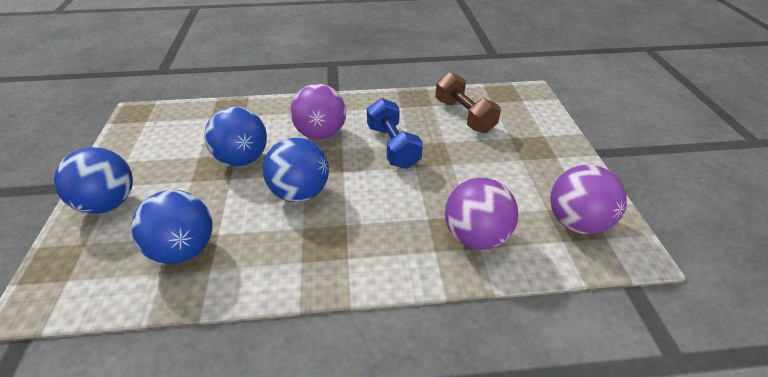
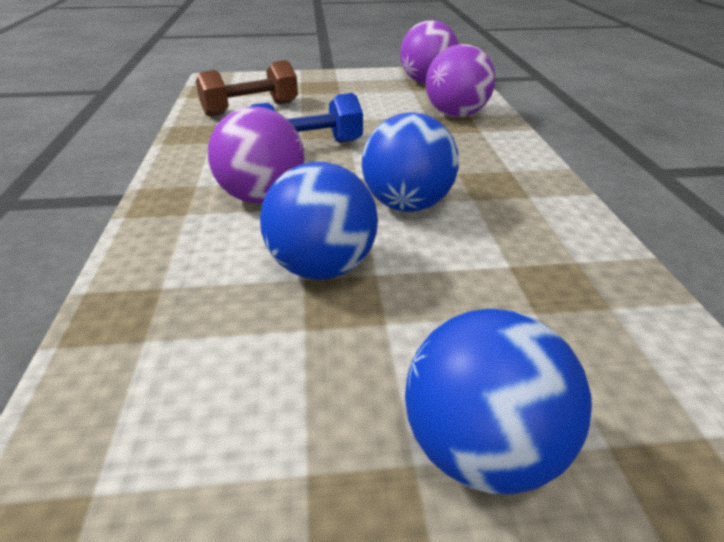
camera: 90 degrees left, 5 degrees down
(184, 250) = (557, 293): blue ball -> none

